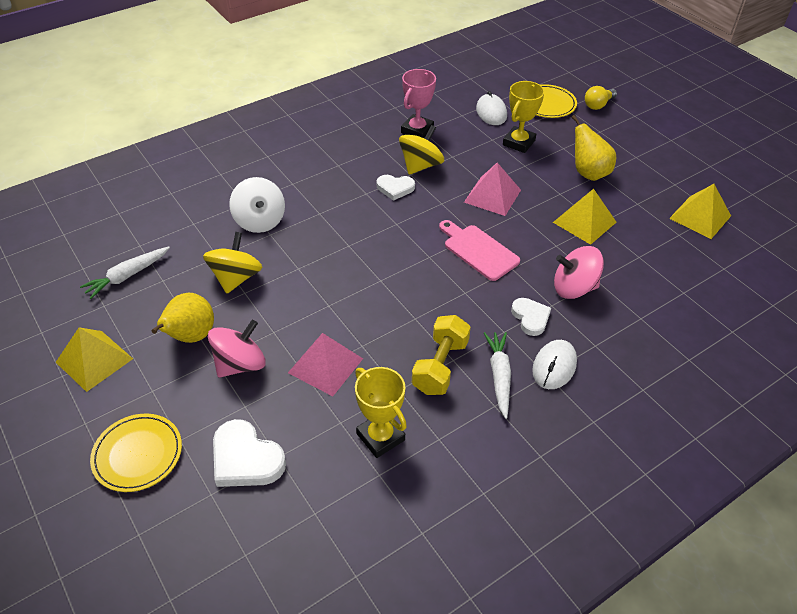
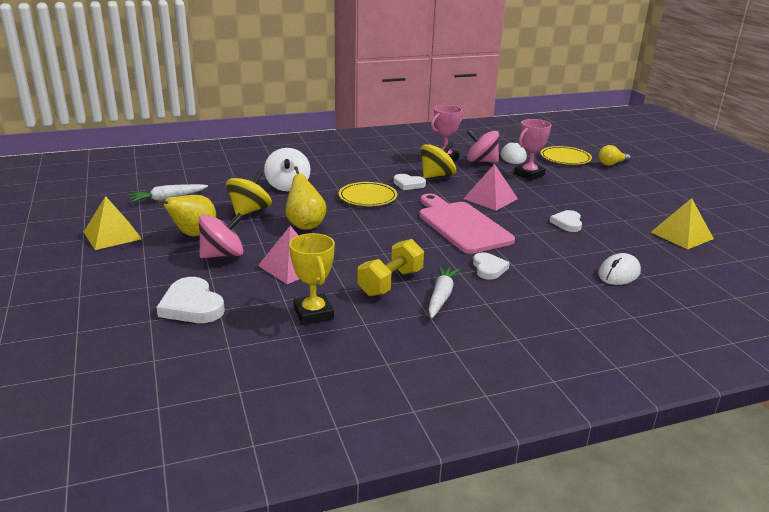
camera: 15 degrees right, 20 degrees down
(138, 454) = (108, 288): yellow plate -> yellow plate (367, 197)
(478, 250) = (462, 225): pink cutting board -> pink cutting board, size x1.53
(518, 143) = (529, 174): yellow trophy -> pink trophy
(554, 366) = (496, 299): white mouse -> white mouse (619, 273)
(574, 288) = (538, 258): pink spinning top -> pink spinning top (481, 161)
(584, 222) = (567, 223): yellow pyramid -> white heart
(588, 173) = (584, 198): yellow pear -> yellow pear (305, 225)

